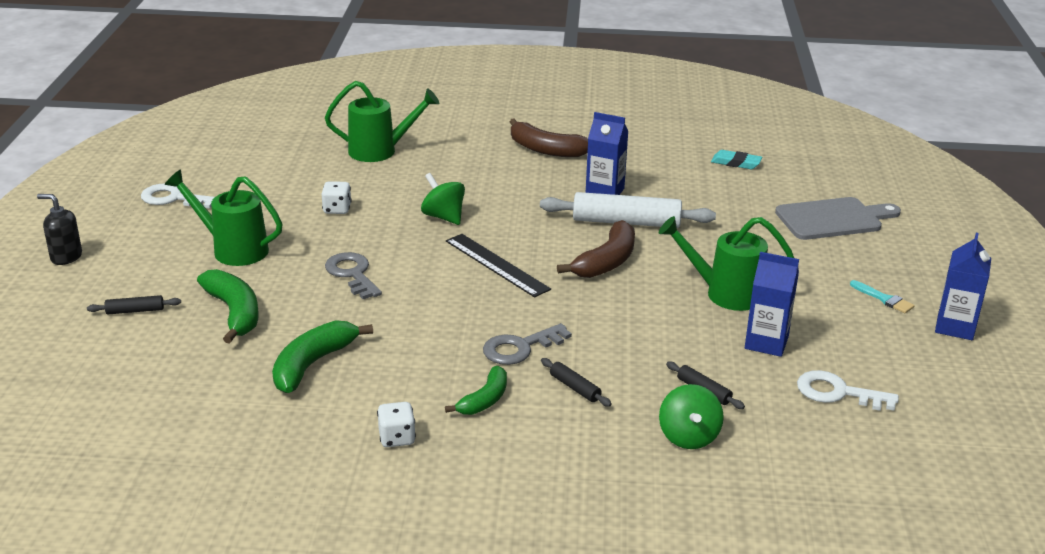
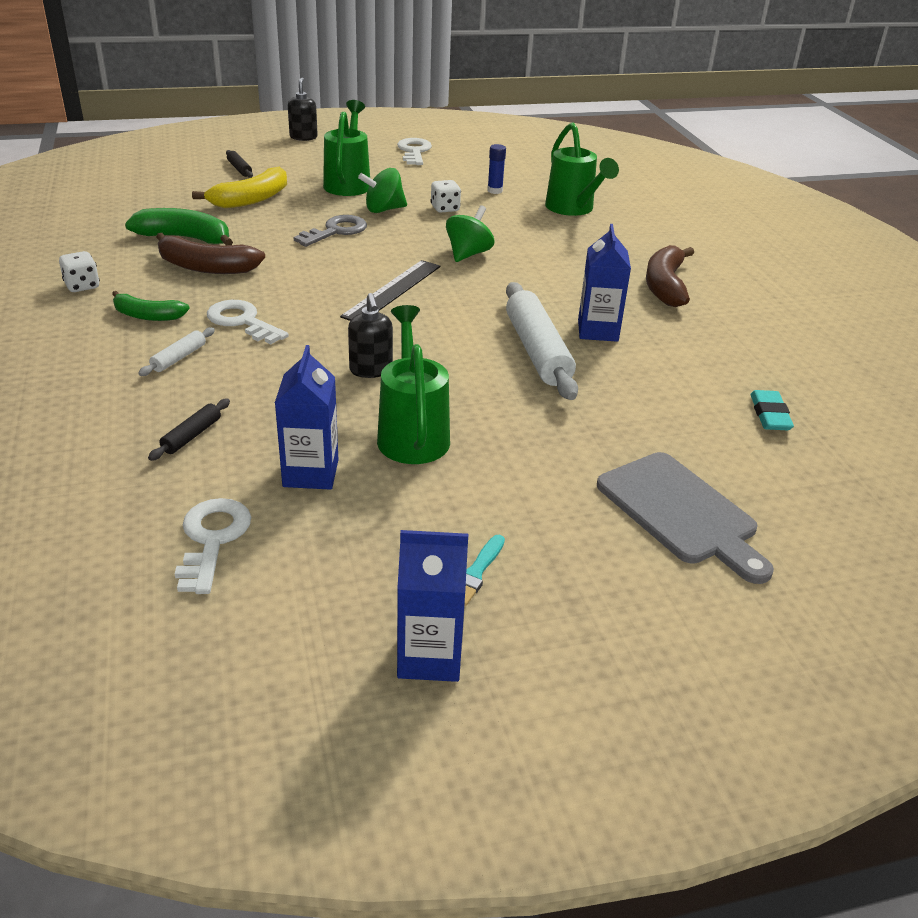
camera: 70 degrees right, 5 degrees up
(234, 313) = (251, 199): green banana -> yellow banana
(312, 177) = (495, 191): none -> blue glue stick
(520, 348) = (242, 321): grey key -> white key
(575, 388) = (179, 358): black rolling pin -> white rolling pin
(606, 261) = (438, 349): brown banana -> brown banana (206, 267)
(629, 296) = (371, 370): none -> black soap dispenser
(688, 437) = (100, 433): green spinning top -> green spinning top (383, 210)

